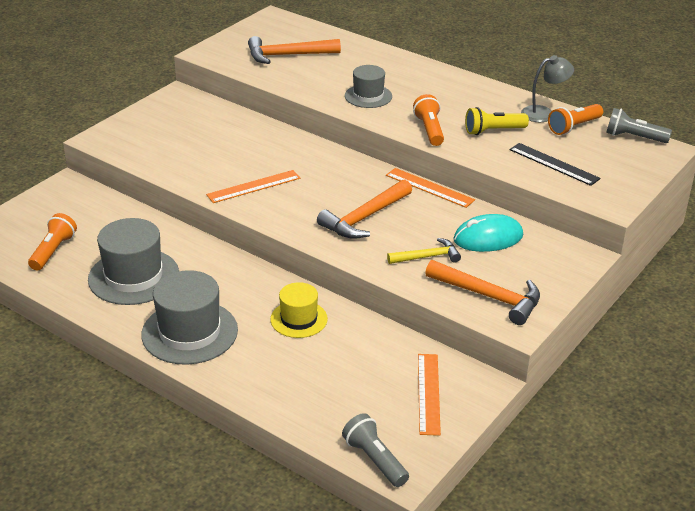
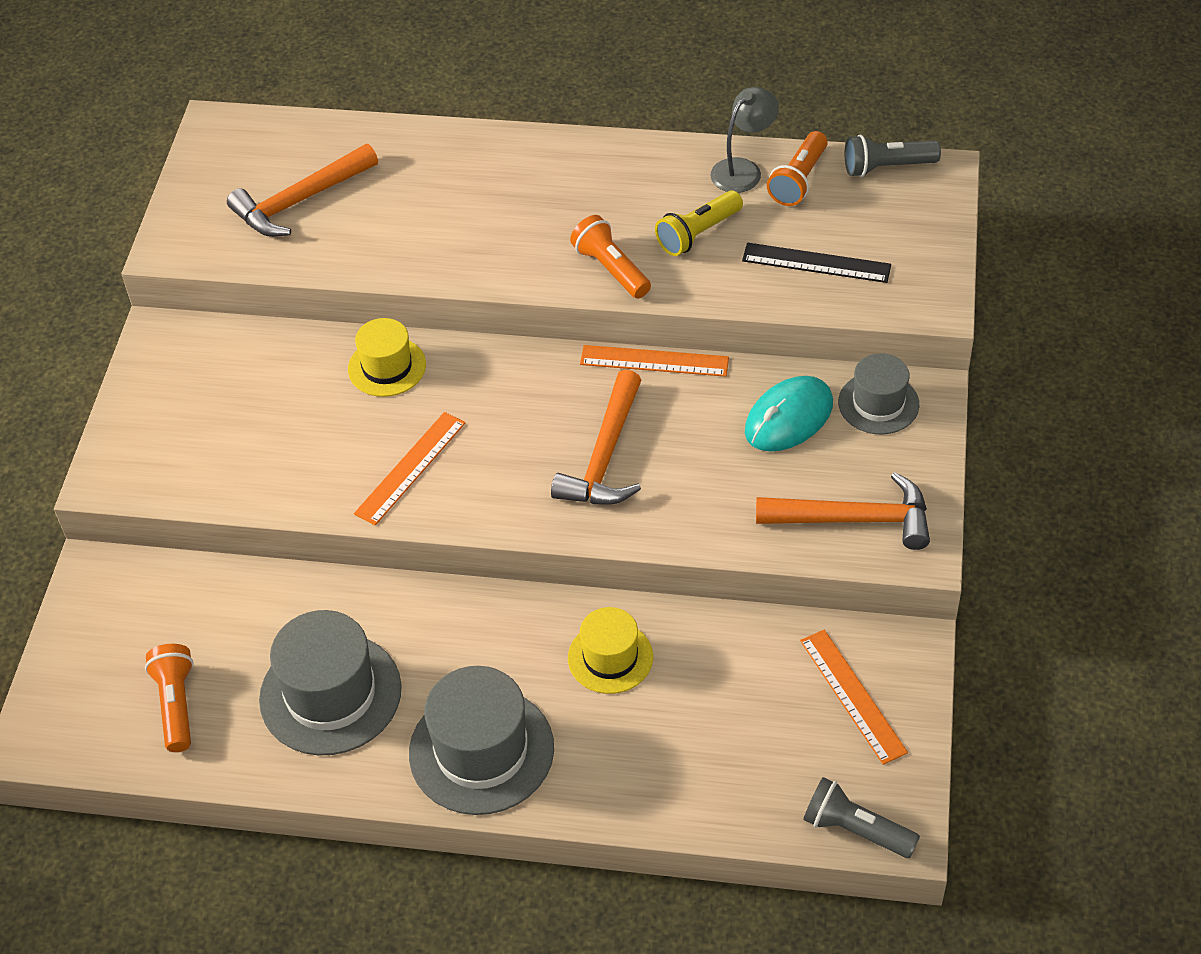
camera: 25 degrees left, 15 degrees up
(280, 143) = (387, 367): none -> yellow hat
(368, 96) = (479, 237): grey hat -> grey hat (878, 403)
(427, 257) = (733, 488): yellow hammer -> none

